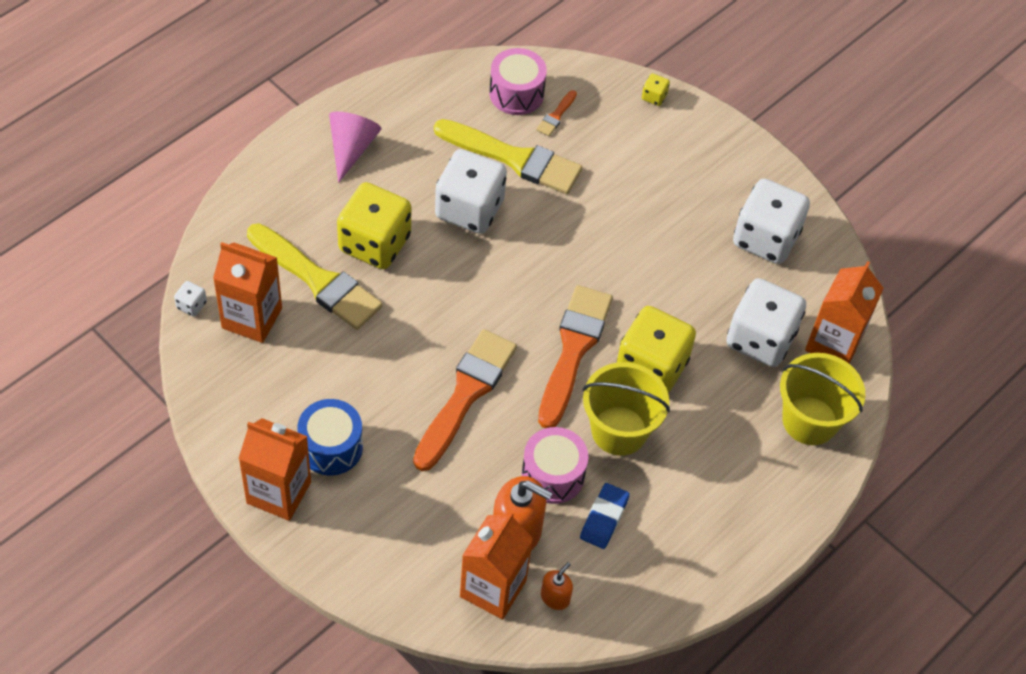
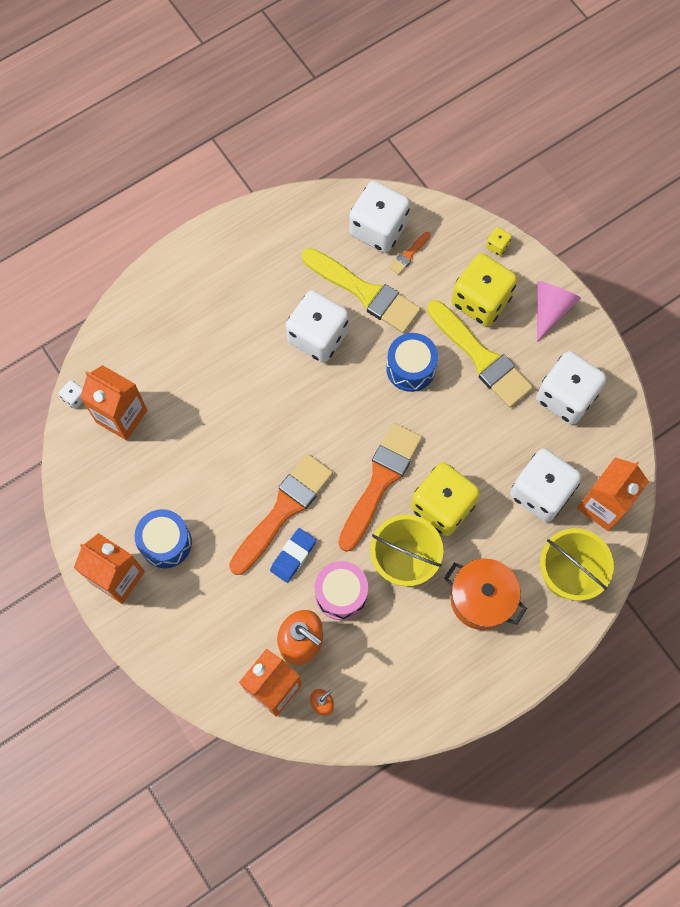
camera: 15 degrees right, 15 degrees up
(317, 280) = (180, 388): yellow brush -> yellow brush (481, 357)
(351, 148) = (229, 266): pink cone -> pink cone (550, 309)
(374, 243) = (233, 359): yellow dice -> yellow dice (481, 301)
(516, 93) = (378, 229): pink drum -> white dice
(583, 229) = (410, 368): none -> blue drum
(604, 518) = (375, 639): blue eraser -> blue eraser (293, 556)
(718, 459) = (481, 599): none -> orange pot

